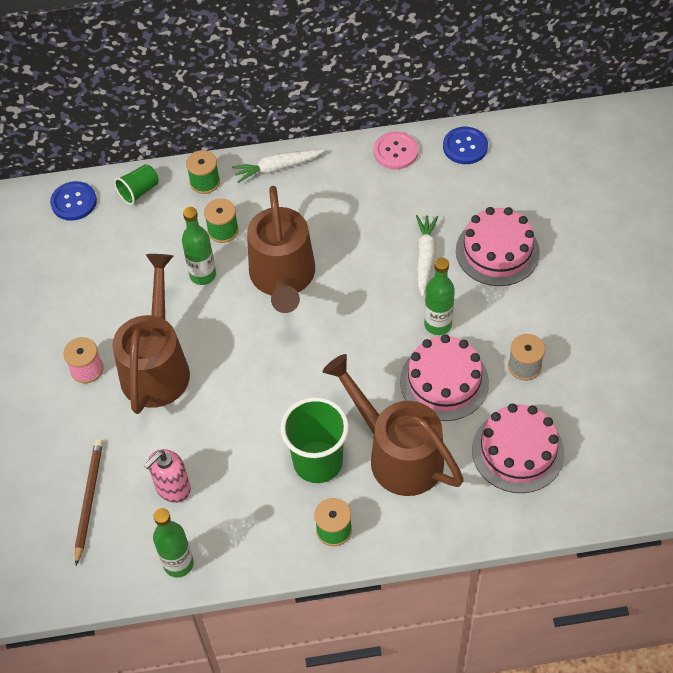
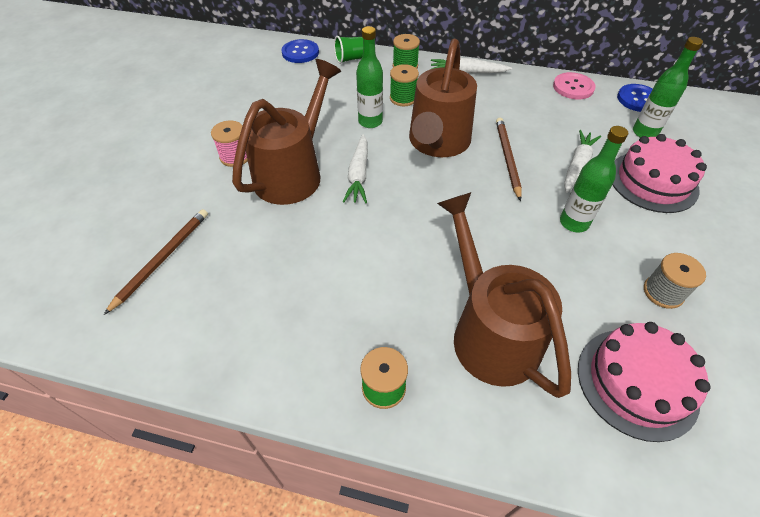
camera: 20 degrees right, 5 degrees down
(172, 488) = (243, 277): pink soap dispenser -> none
(178, 564) = (201, 355): green bottle -> green bottle (644, 133)
(222, 345) = (358, 175): none -> white carrot
(318, 462) = (399, 307): green cup -> none
(357, 272) = (507, 158): none -> brown pencil
(444, 381) = (565, 276): pink cake -> none

